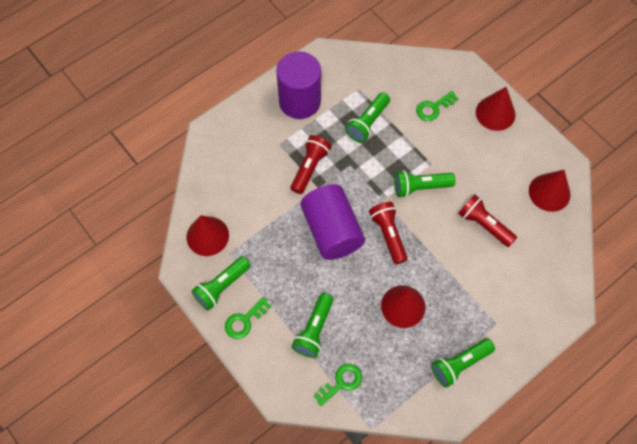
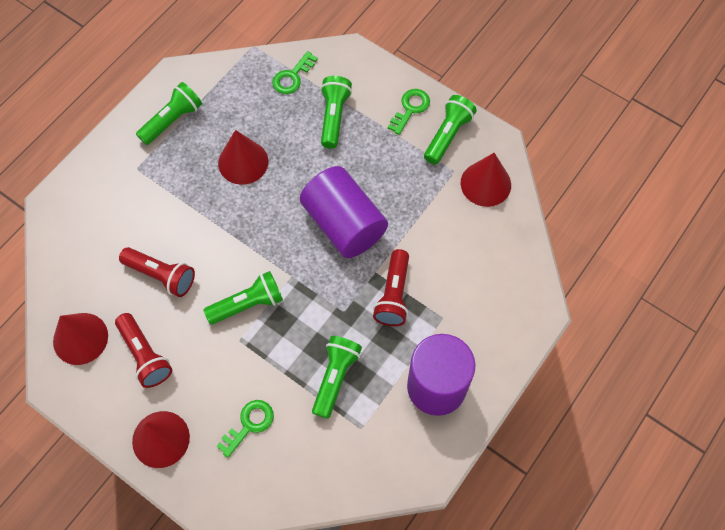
camera: 165 degrees right, 0 degrees up
(388, 235) = (275, 235): red flashlight -> red flashlight (145, 355)

